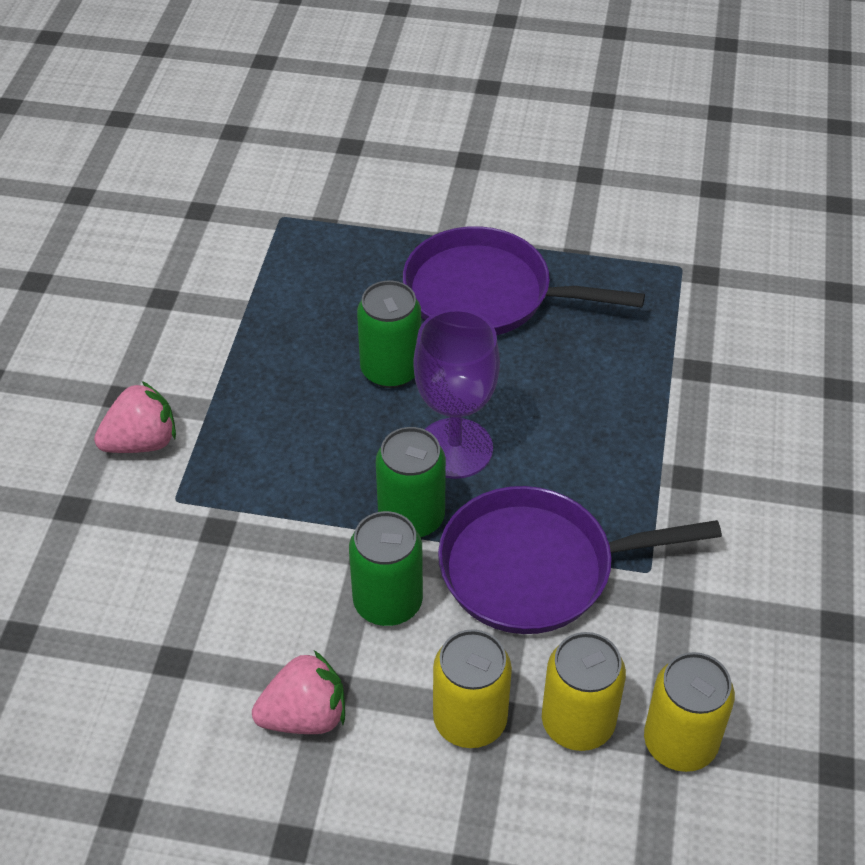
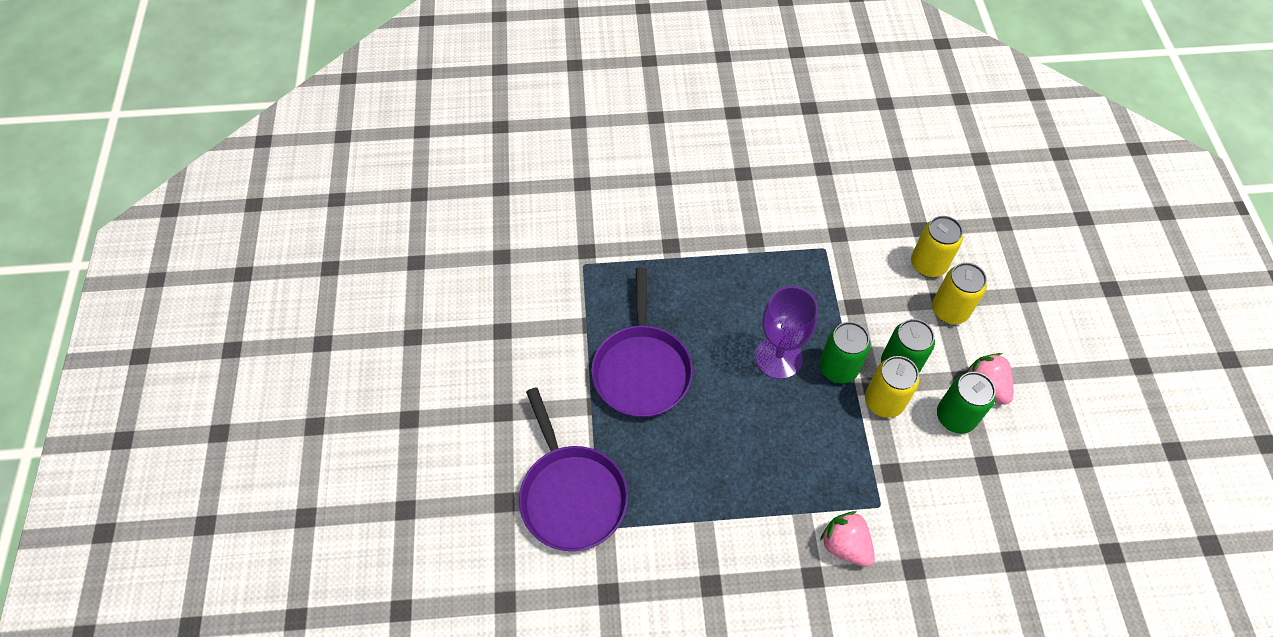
camera: 105 degrees left, 10 degrees up
(391, 370) = (728, 409): green can -> green can (955, 417)
(535, 568) = (846, 300): purple pan -> purple pan (571, 495)
(680, 743) = (918, 222): yellow can -> yellow can (884, 401)

